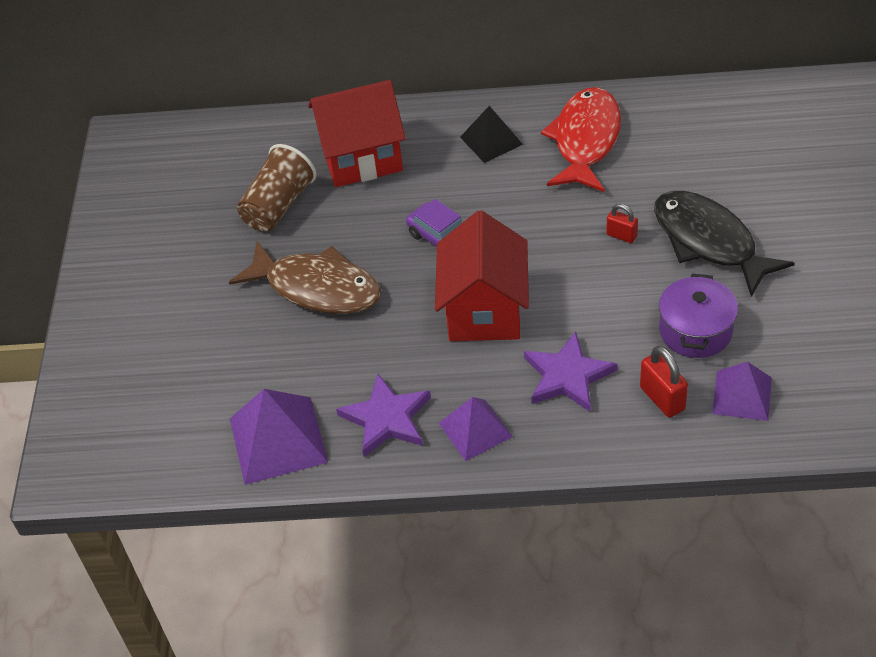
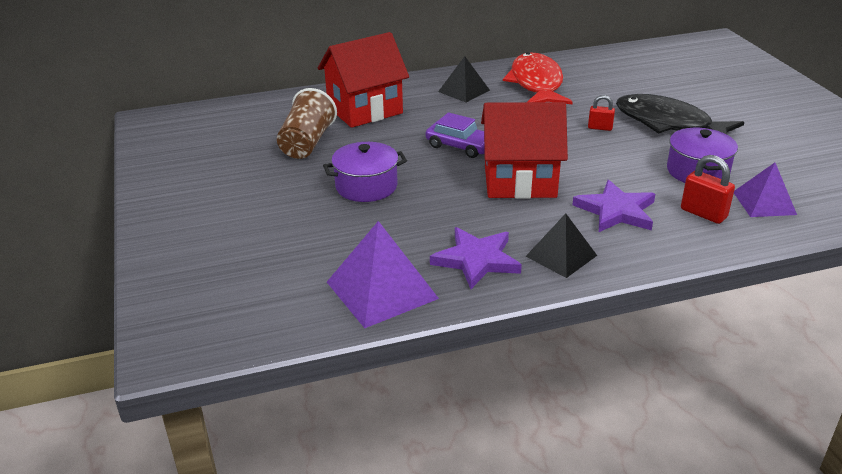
camera: 20 degrees left, 15 degrees down
(317, 288) = (366, 186): brown fish -> purple pot
(475, 429) = (561, 255): purple pyramid -> black pyramid
(484, 311) = (520, 182): red house -> red house turned 75 degrees counterclockwise

